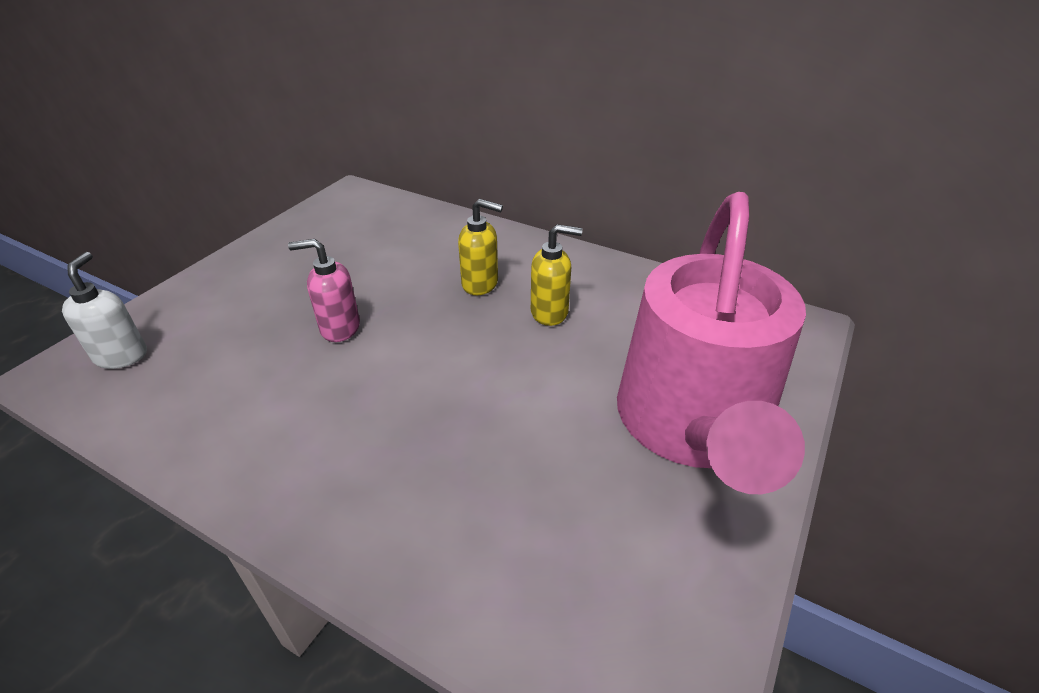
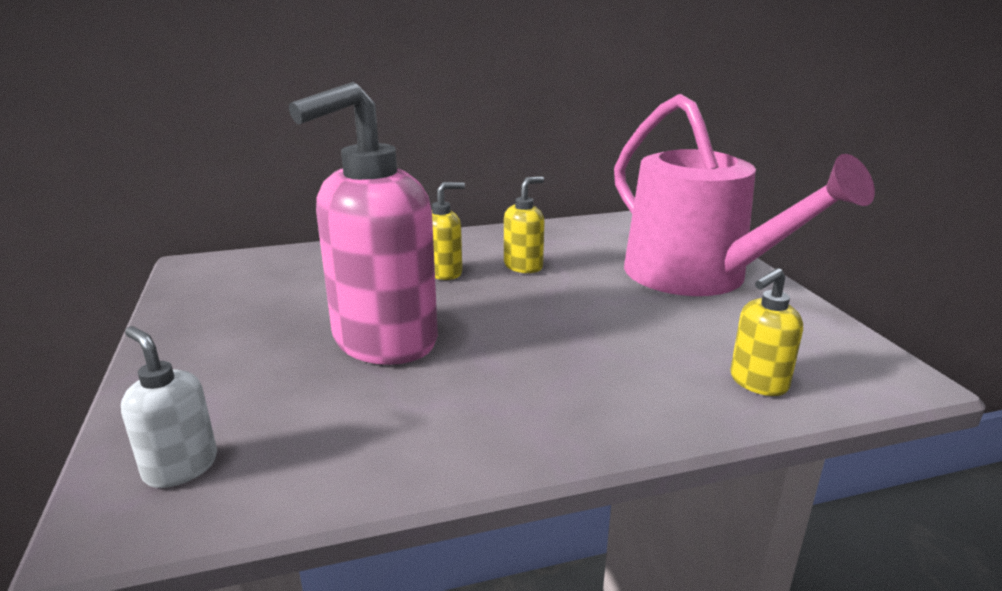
camera: 45 degrees left, 15 degrees down
(339, 328) = (383, 341): pink soap dispenser -> pink soap dispenser, size x2.21
(513, 587) = (758, 382): none -> yellow soap dispenser

